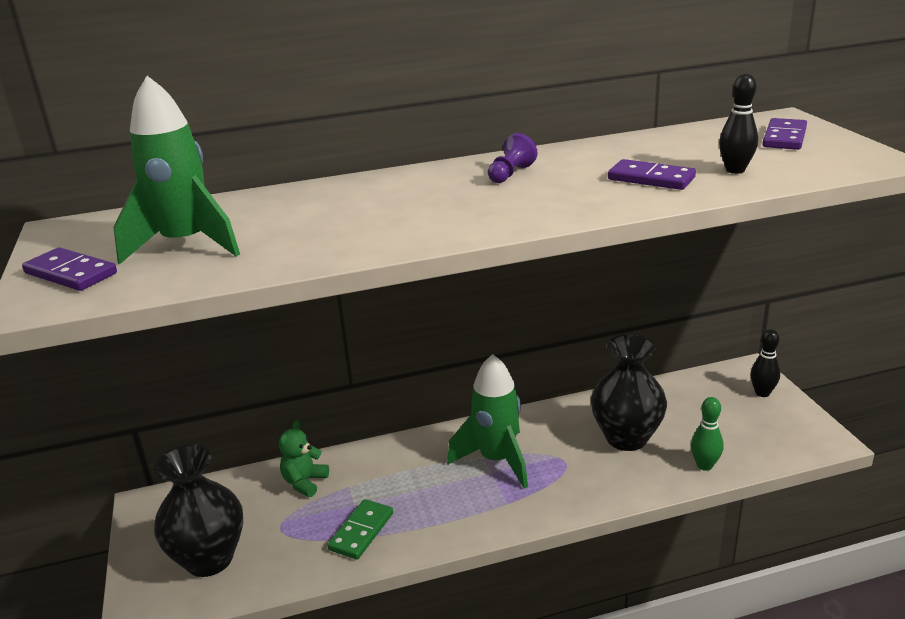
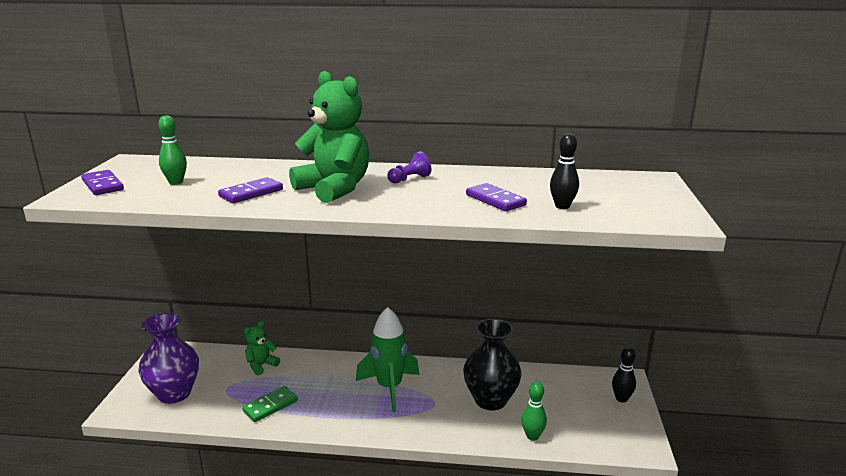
camera: 20 degrees right, 5 degrees down
(186, 245) = (176, 182): green rocket -> green bowling pin
(209, 559) = (174, 393): black vase -> purple vase
(431, 206) = (334, 189): none -> green teddy bear
(784, 137) = (634, 192): purple domino -> purple domino (251, 193)

